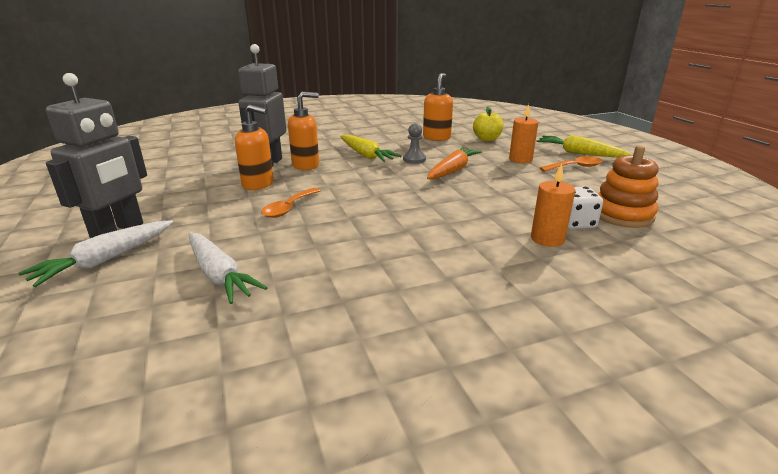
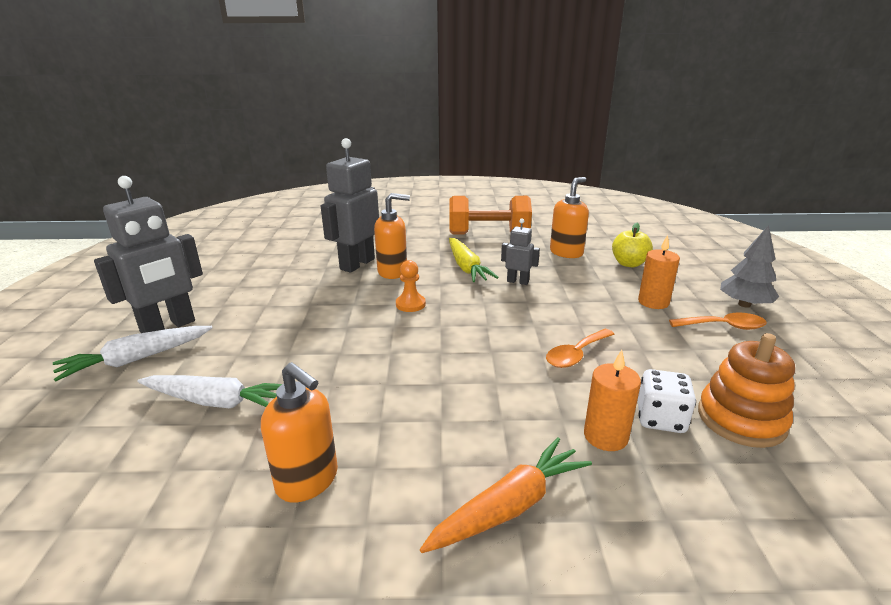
camera: 20 degrees right, 0 degrees up
(219, 275) = (217, 401): white carrot -> white carrot turned 60 degrees counterclockwise
(258, 184) = (329, 290): orange soap dispenser -> orange soap dispenser (308, 480)
(289, 208) = (337, 327): orange spoon -> orange spoon (576, 355)
(339, 184) = (410, 304): none -> orange pawn
(366, 132) = (488, 234): none -> orange dumbbell
(414, 159) = (517, 281): grey pawn -> grey robot
(453, 170) = (554, 305): orange carrot -> orange carrot (510, 506)
(579, 153) = (744, 304): yellow carrot -> grey tree

